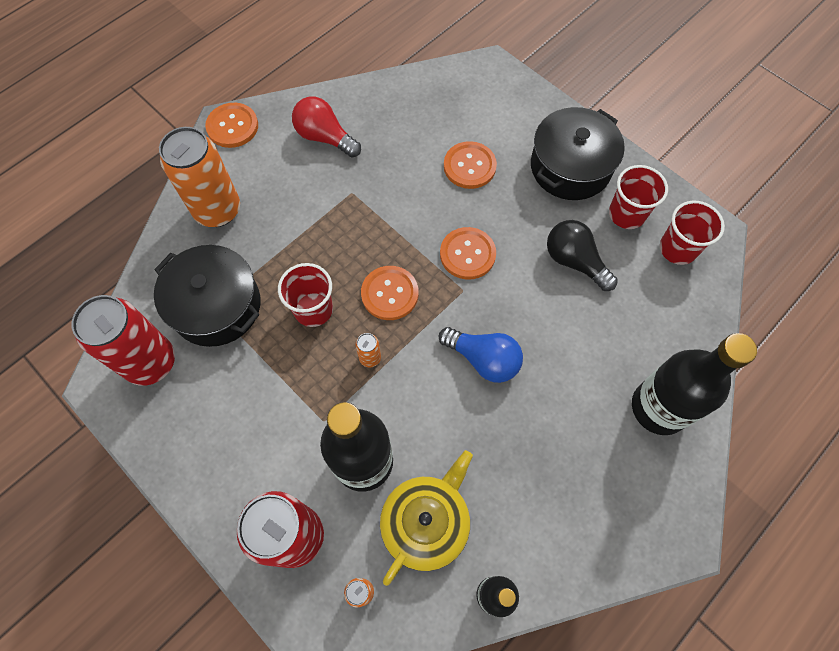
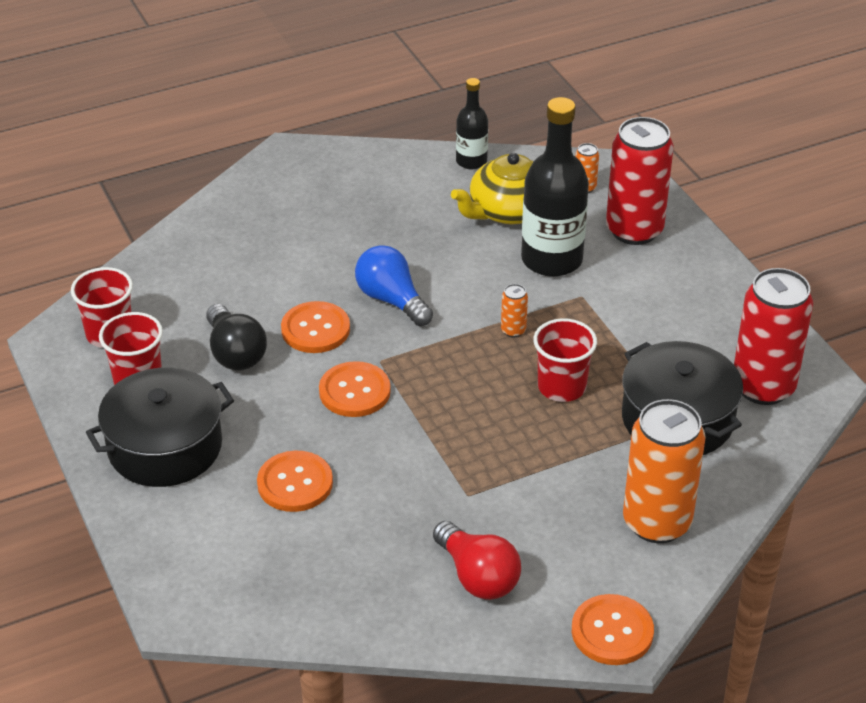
camera: 160 degrees left, 25 degrees down
(389, 294) = (466, 378): orange button -> orange button (315, 329)
(659, 407) = (241, 226): black bottle -> none

